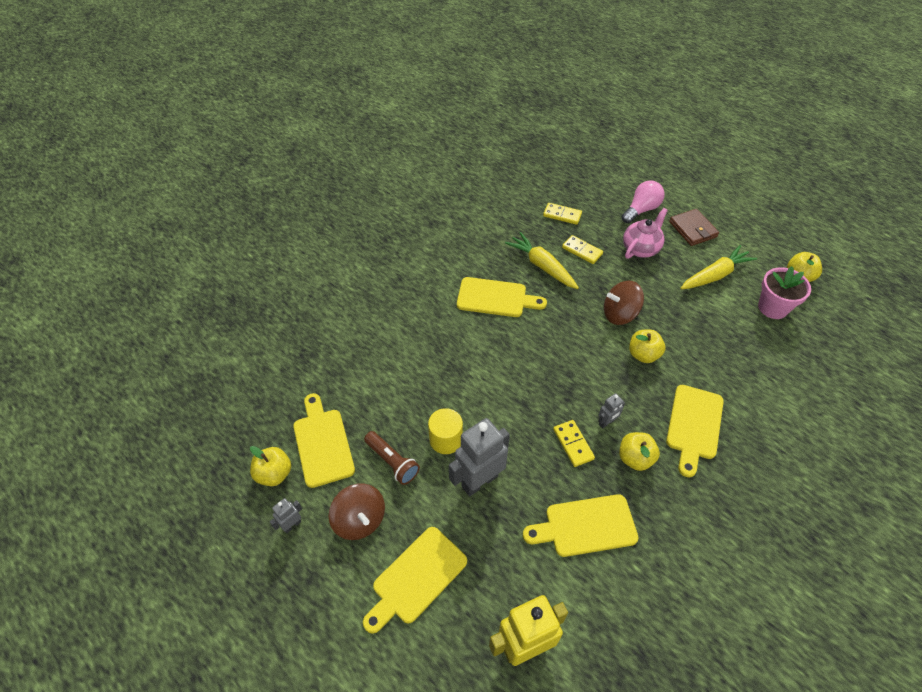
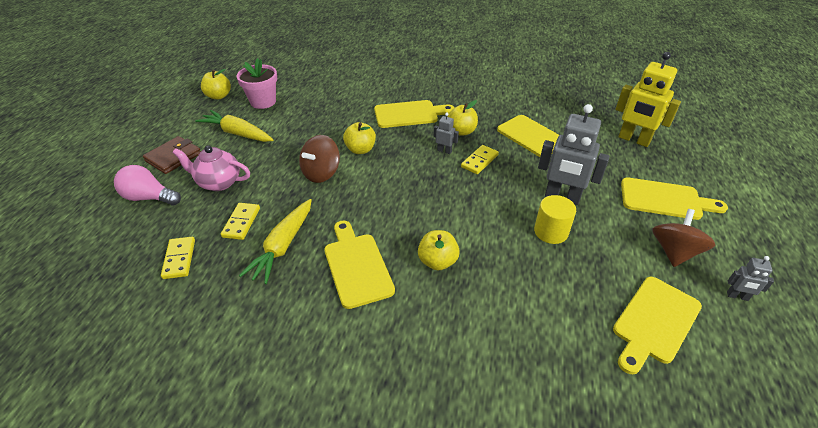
camera: 120 degrees left, 10 degrees down
(274, 474) = (725, 344): yellow apple -> yellow apple (437, 261)
(392, 462) = (608, 257): brown flashlight -> none
(619, 314) = (321, 173): brown spinning top -> brown spinning top turned 75 degrees clockwise

